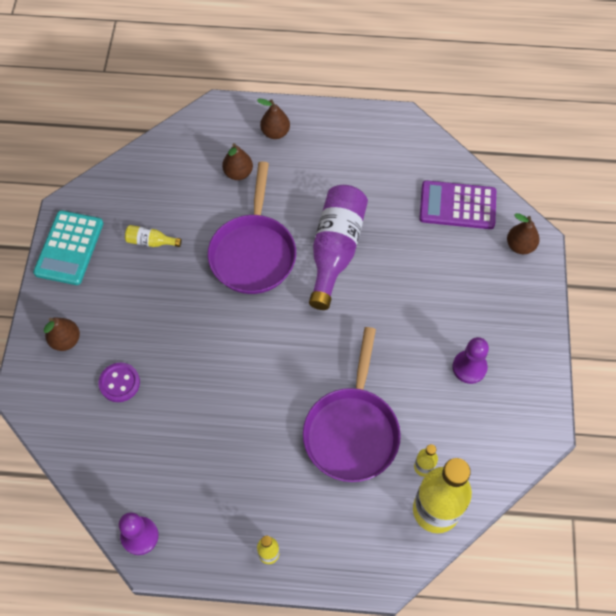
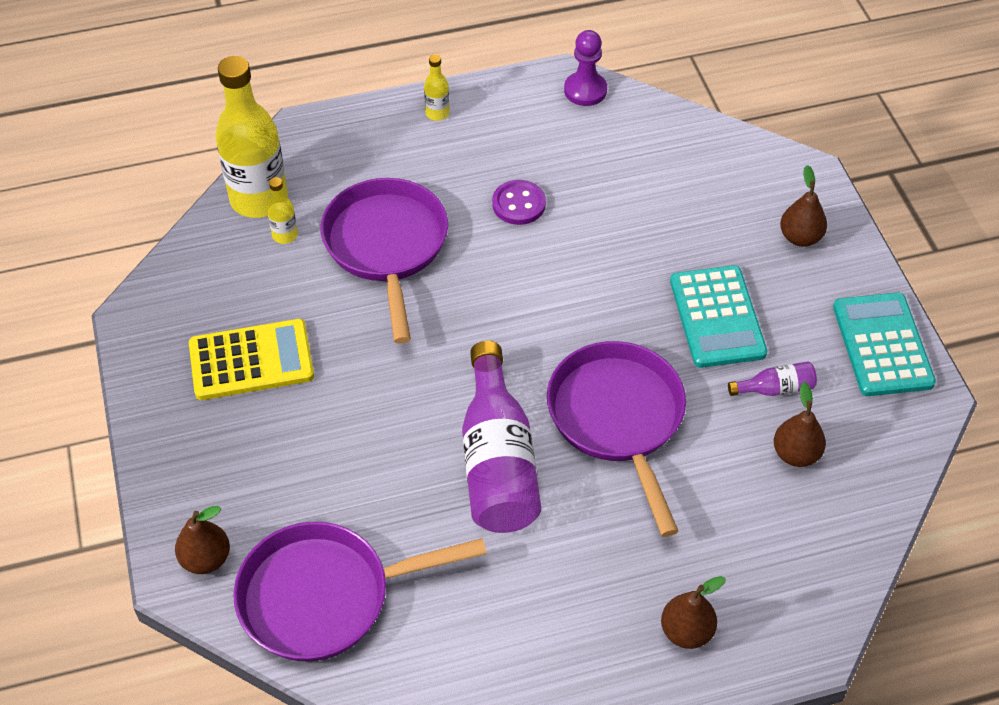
camera: 160 degrees right, 10 degrees down
(119, 383) = (701, 213): purple button -> purple button (519, 204)
(151, 242) = (775, 388): yellow bottle -> purple bottle
(156, 299) = (717, 317): none -> turquoise calculator
(238, 173) = (708, 536): brown pear -> brown pear (796, 454)
(457, 205) = (325, 596): purple calculator -> purple pan
(469, 367) = (251, 360): purple pawn -> yellow calculator

